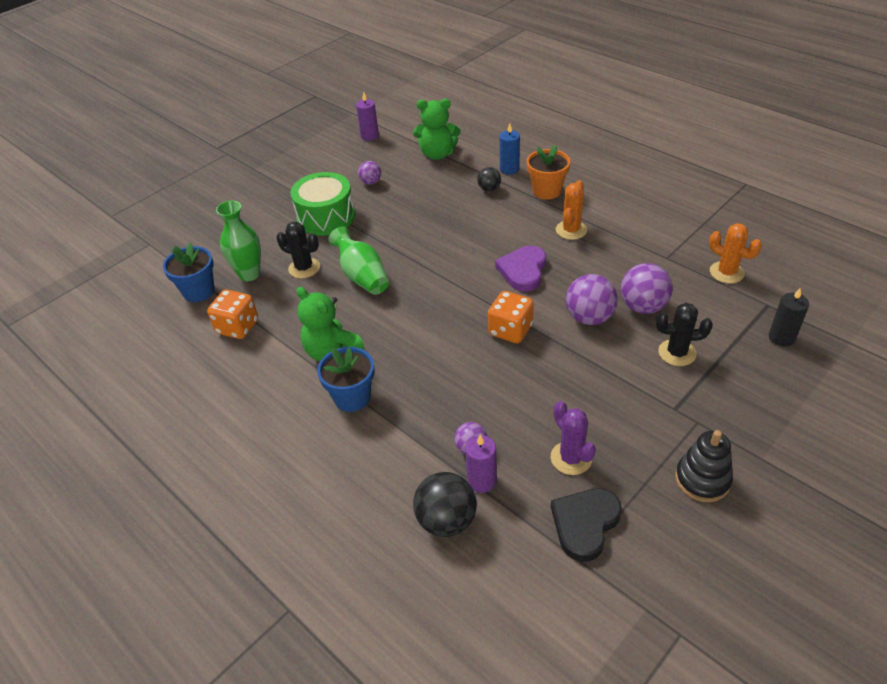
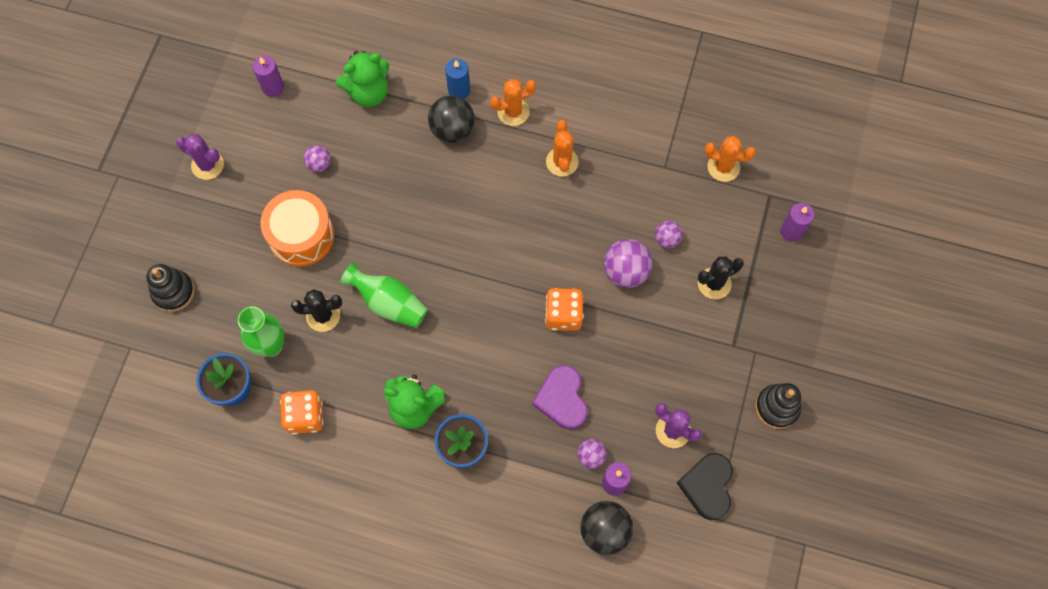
camera: 30 degrees left, 25 degrees up
(208, 222) = (173, 292): none -> black stacking toy
(291, 163) = (207, 165): none -> purple cactus
(326, 217) = (301, 235): green drum -> orange drum
(489, 189) = (452, 129): black ball -> black ball, size x1.74
(523, 271) = (541, 235): purple heart -> purple heart (562, 399)
(547, 191) = (513, 112): orange flower pot -> orange cactus
(643, 306) = (666, 239): purple ball -> purple ball, size x0.57
(781, 337) = (791, 231): black candle -> purple candle

